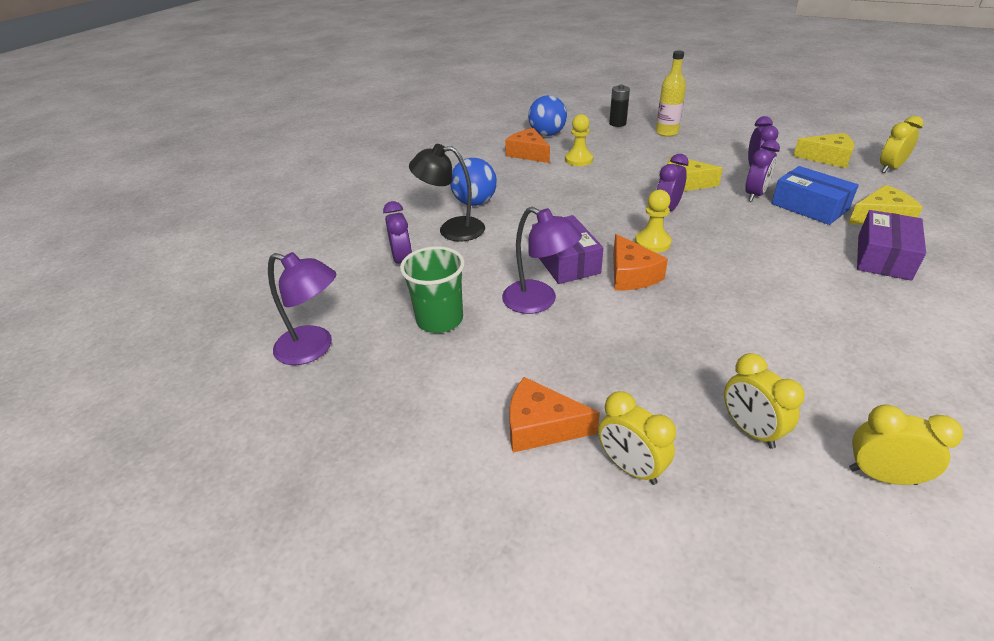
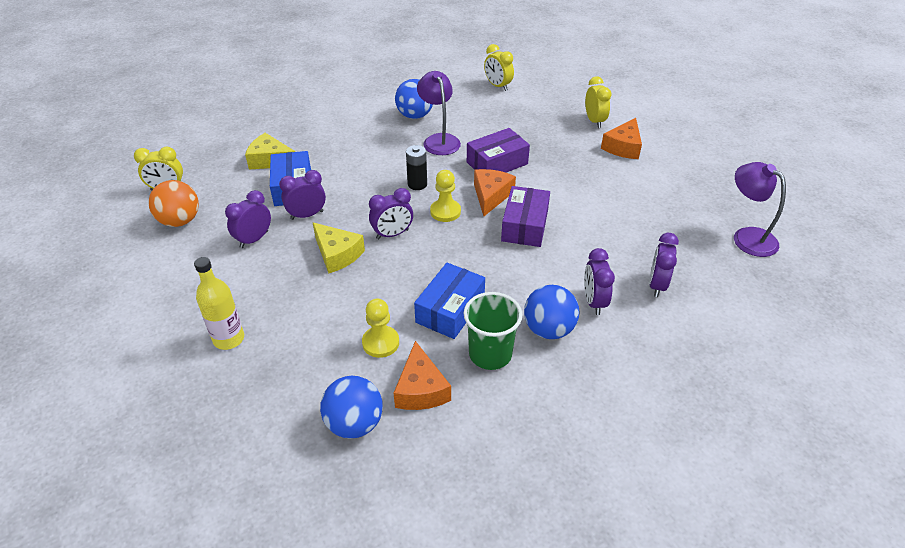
camera: 150 degrees left, 5 degrees up
(439, 319) = (649, 221): green cup -> green cup (490, 354)
(452, 229) = (594, 302): black lamp -> purple clock
(539, 302) = (572, 205): purple lamp -> purple lamp (439, 140)
(541, 426) = (623, 147): orange cheese -> orange cheese turned 75 degrees clockwise
(556, 187) = (450, 309): none -> blue box
(617, 123) = (247, 394): black battery -> black battery (417, 184)
(750, 430) = (528, 112): yellow clock -> none
(827, 158) = (180, 221): yellow cheese -> orange ball
(873, 338) = (415, 115): none -> blue ball
(883, 257) = (326, 141): purple box -> purple box (497, 163)

